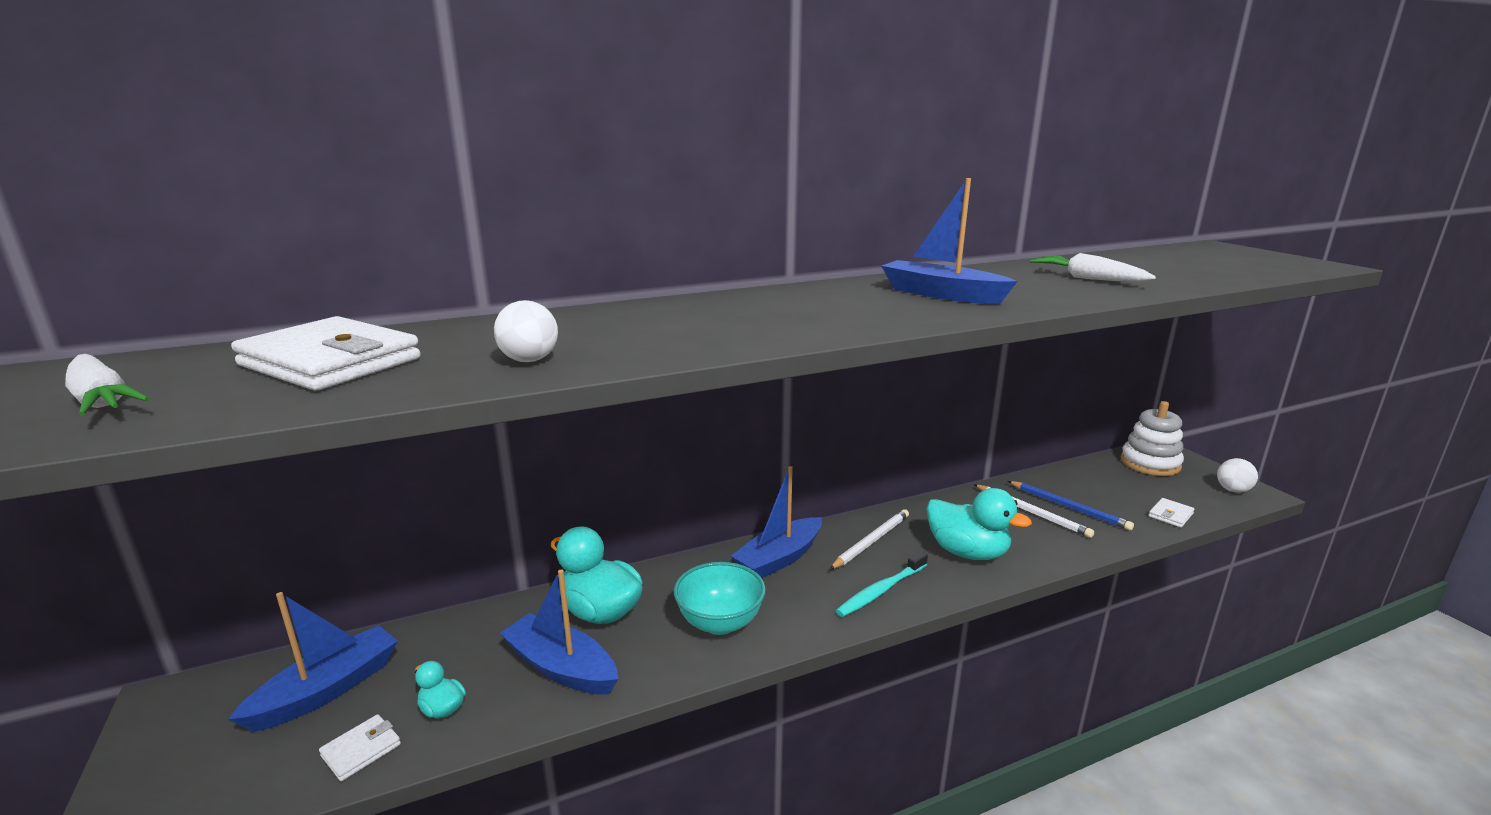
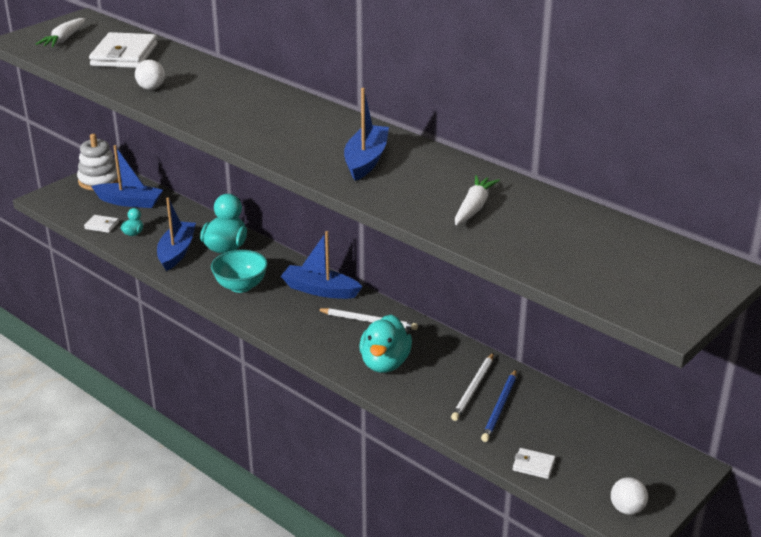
camera: 65 degrees right, 10 degrees up
(881, 591) = (310, 334): turquoise toothbrush -> none
(1150, 463) = (644, 456): white stacking toy -> white stacking toy (99, 180)

